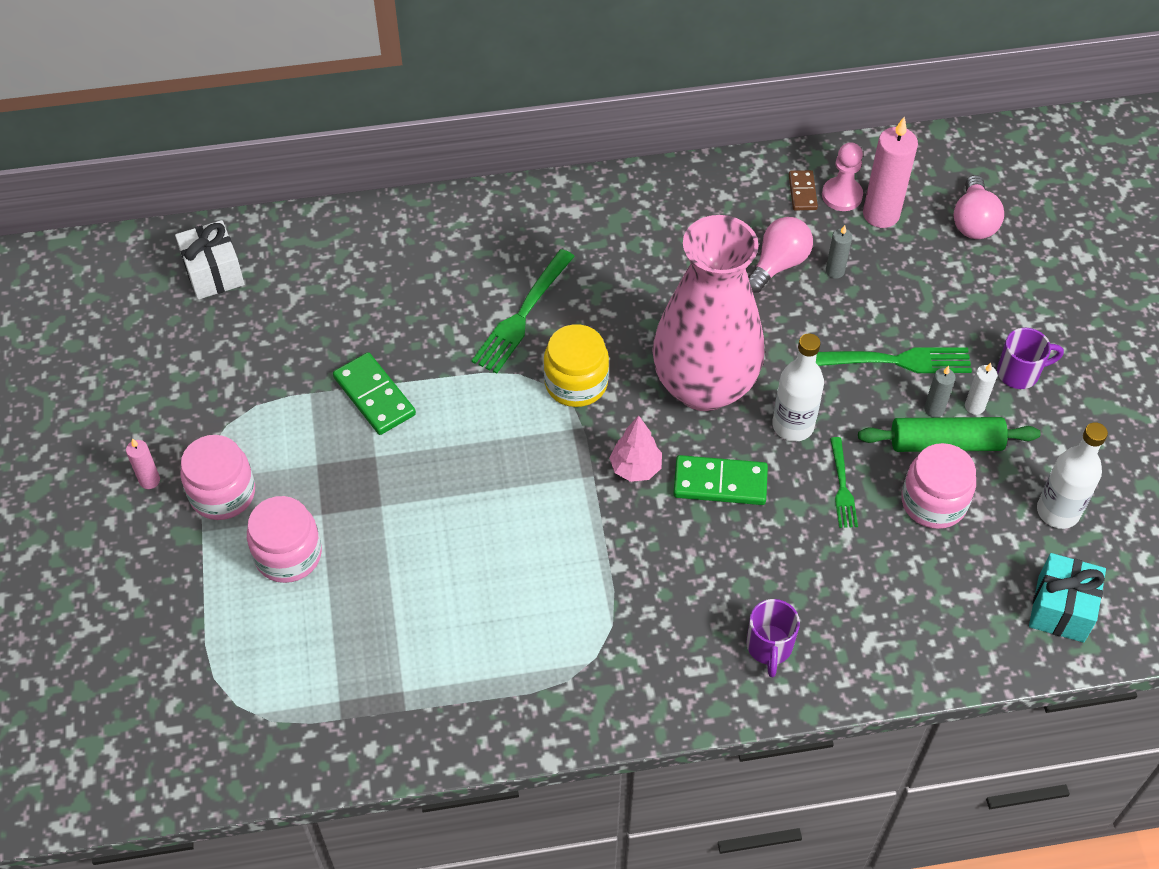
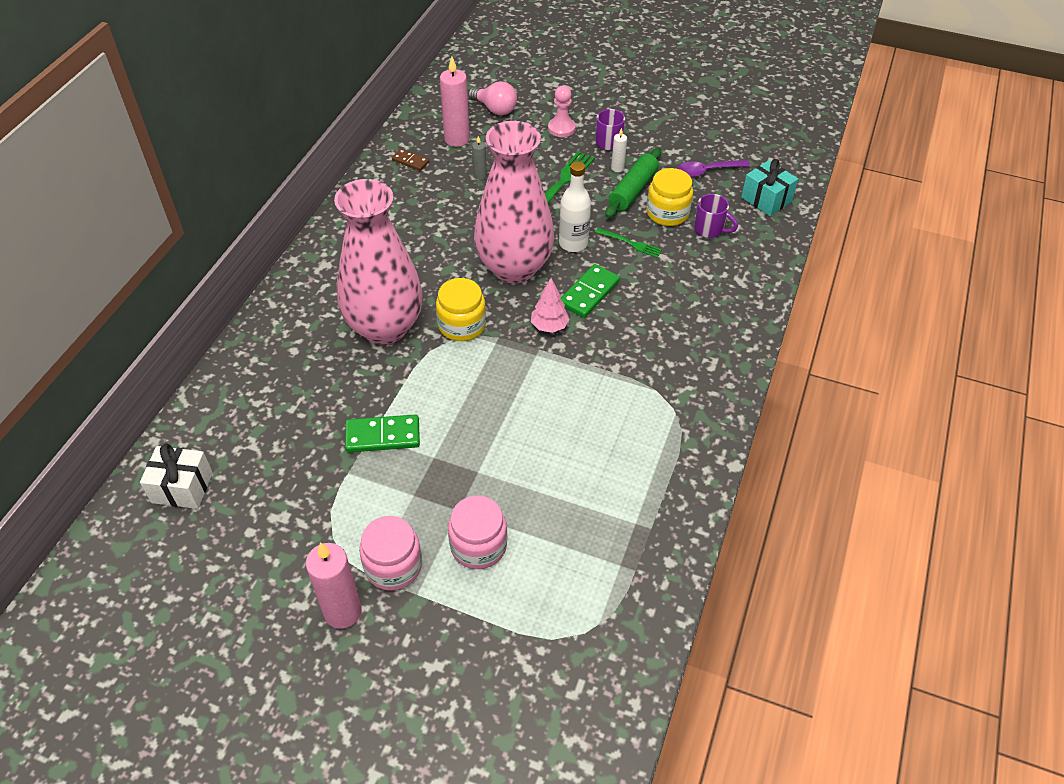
camera: 60 degrees left, 5 degrees down
(149, 480) = (343, 612): pink candle -> pink candle, size x1.98
(522, 315) = (385, 327): green fork -> pink vase
(769, 647) = (717, 325): purple mug -> purple mug (710, 230)
(778, 264) = (453, 195): pink light bulb -> none
(842, 195) = (428, 147): pink pawn -> pink pawn (561, 128)
(933, 502) = (667, 213): pink jar -> yellow jar
(934, 409) = (607, 183): grey candle -> none
(1058, 511) = (706, 171): white bottle -> purple spoon

